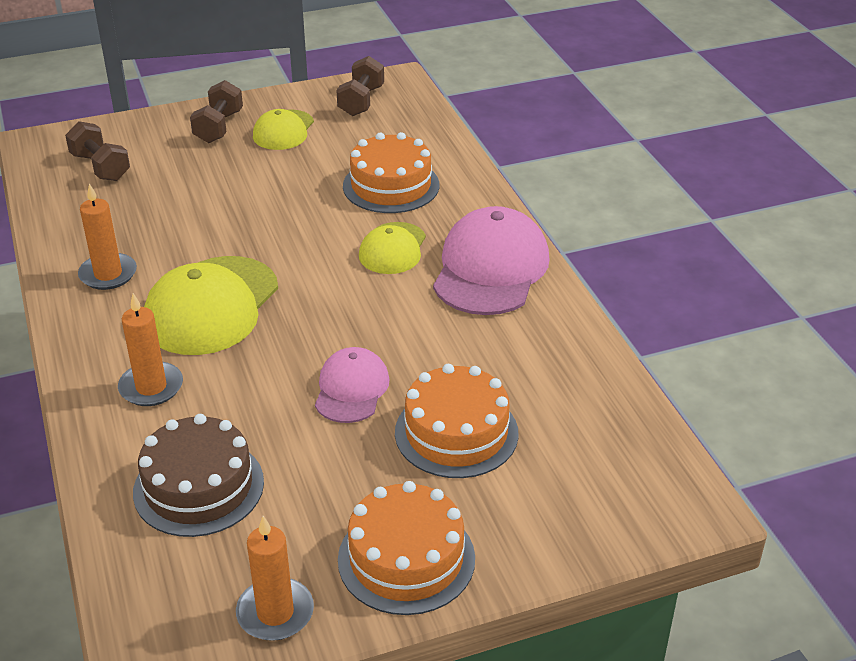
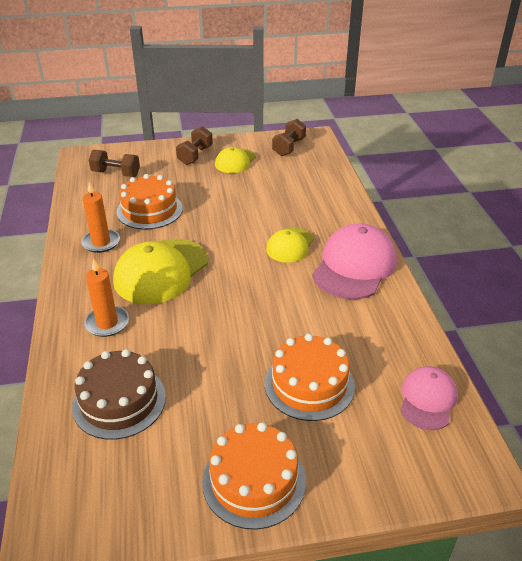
camera: 10 degrees right, 0 degrees up
(100, 167) = (116, 174): brown dumbbell -> brown dumbbell turned 45 degrees counterclockwise
(275, 612) = (148, 510): orange candle -> none
(351, 389) = (241, 341): pink cap -> pink cap (428, 399)
(391, 185) = (297, 203): orange cake -> orange cake (149, 210)

